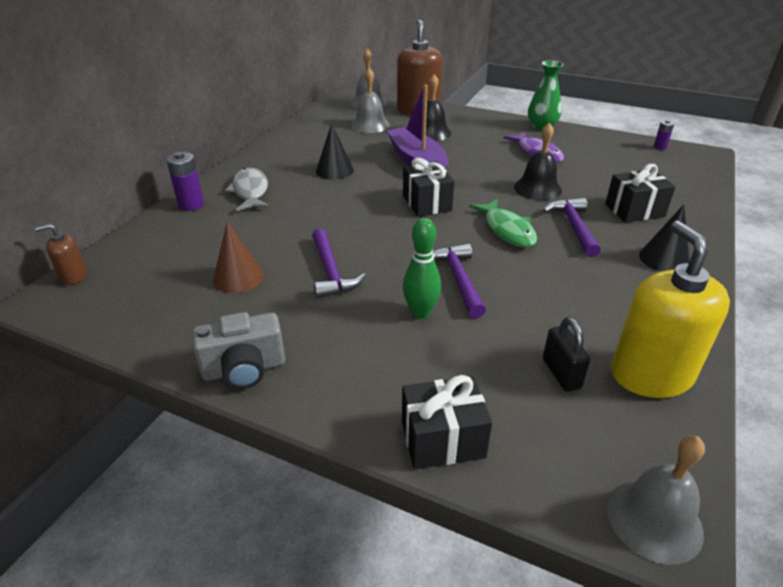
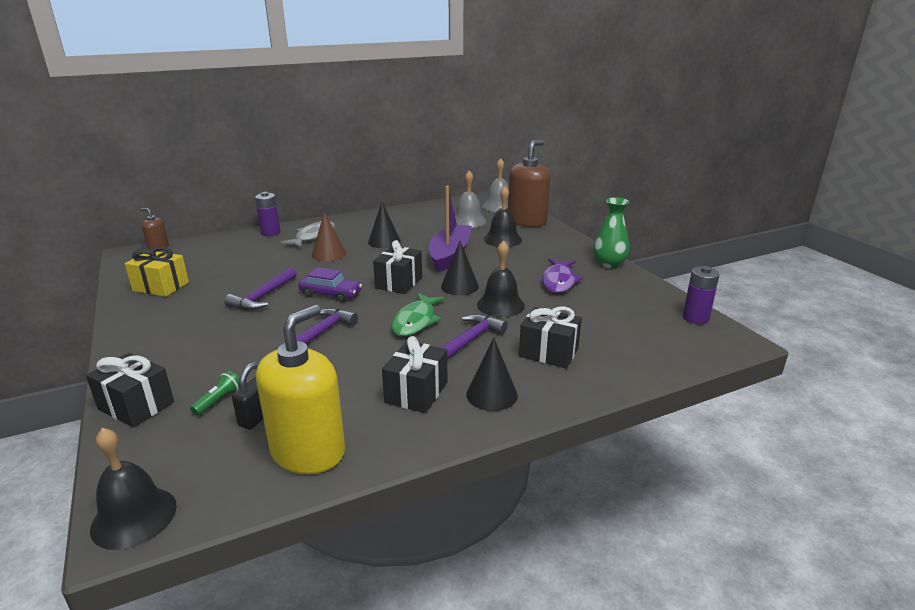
camera: 40 degrees right, 10 degrees down
(187, 316) = (161, 286): none -> yellow gift
(238, 277) = (217, 279): brown cone -> brown cone (328, 254)
(244, 369) = (133, 322): grey camera -> none
(390, 239) = (331, 294): none -> purple car
(420, 313) = (260, 341): green bowling pin -> none
(479, 186) = (459, 286): none -> black cone
(503, 384) = (219, 401): none -> green flashlight
(621, 285) = (416, 392): none -> black gift
(654, 519) = (134, 517): grey bell -> black bell
(659, 147) = (695, 318): purple battery -> purple battery, size x1.69

